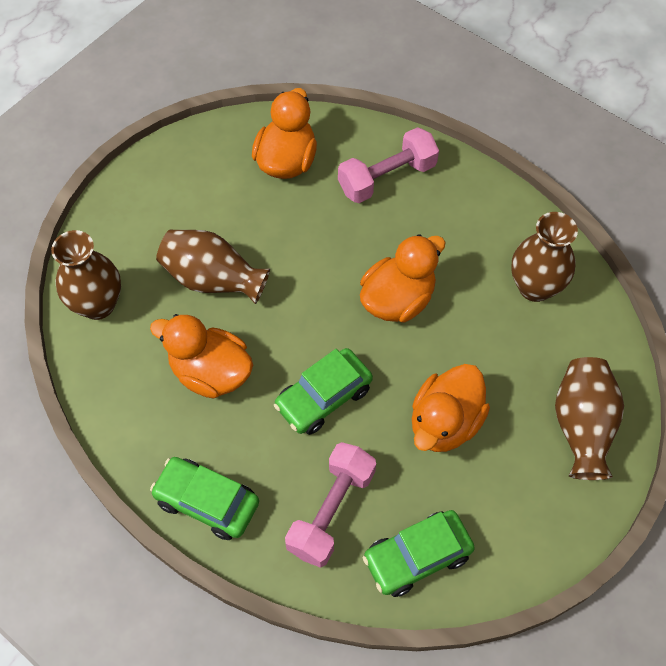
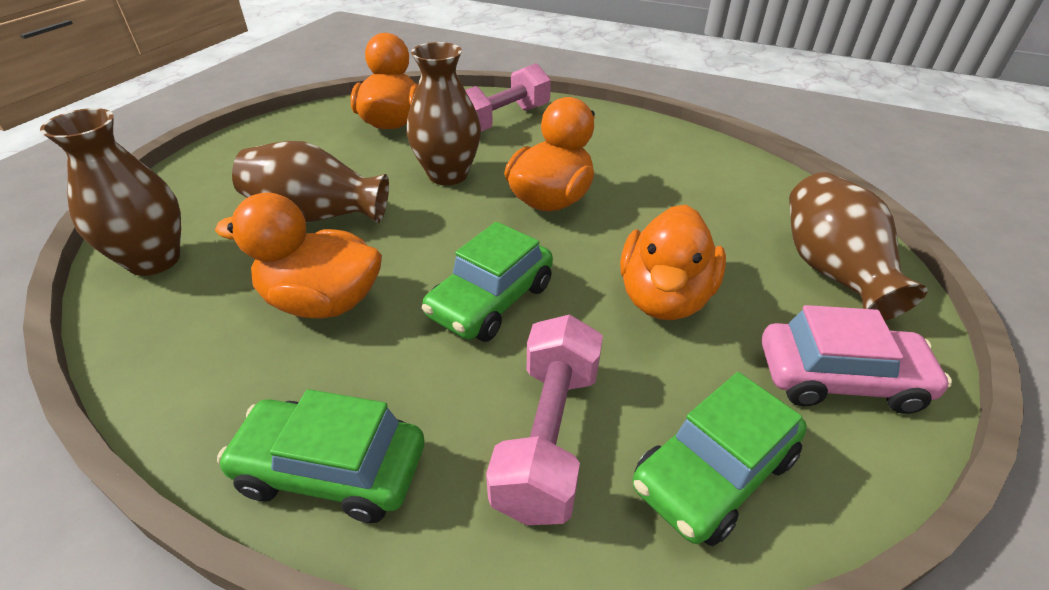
camera: 15 degrees left, 20 degrees down
(529, 516) = (839, 378): none -> pink car
(535, 287) = (696, 170): brown vase -> brown vase (448, 175)

